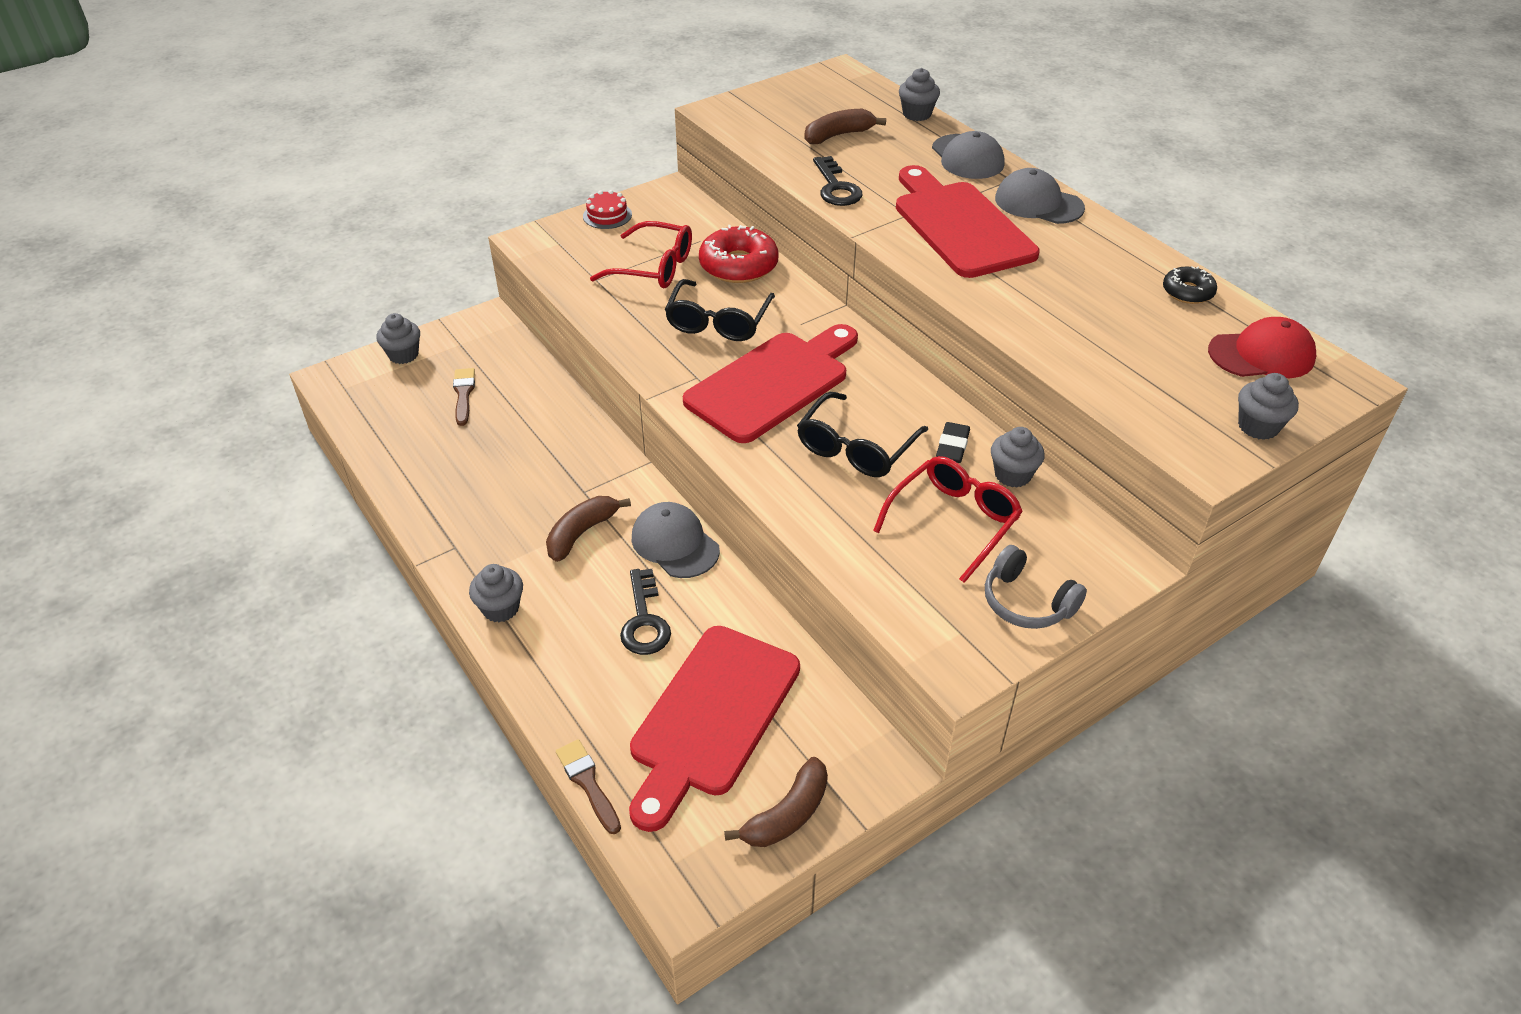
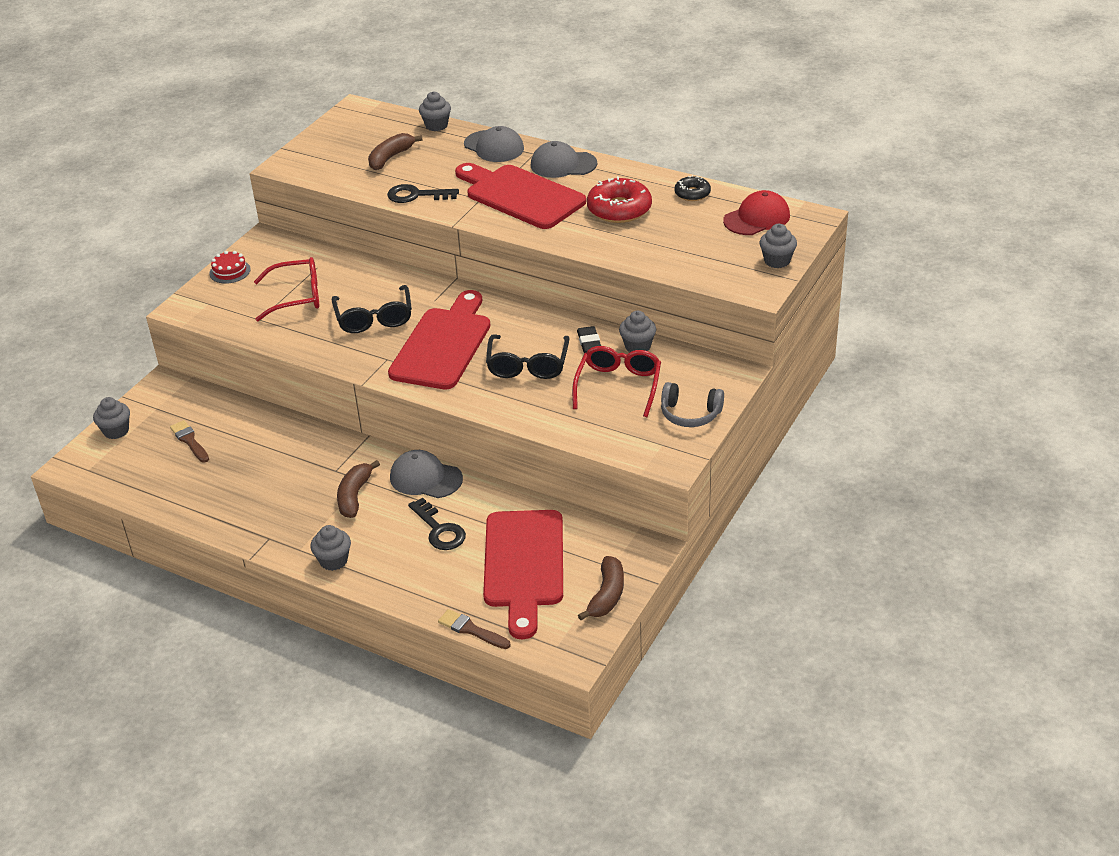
camera: 25 degrees left, 5 degrees down
(738, 265) = (359, 275): red donut -> red donut (619, 209)
(836, 187) = (416, 195): black key -> black key turned 135 degrees clockwise

